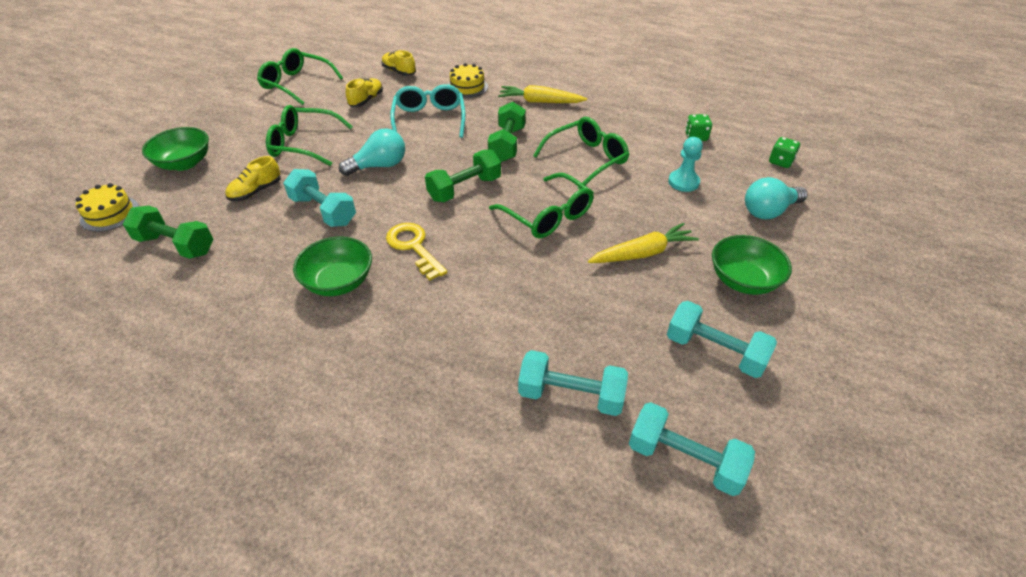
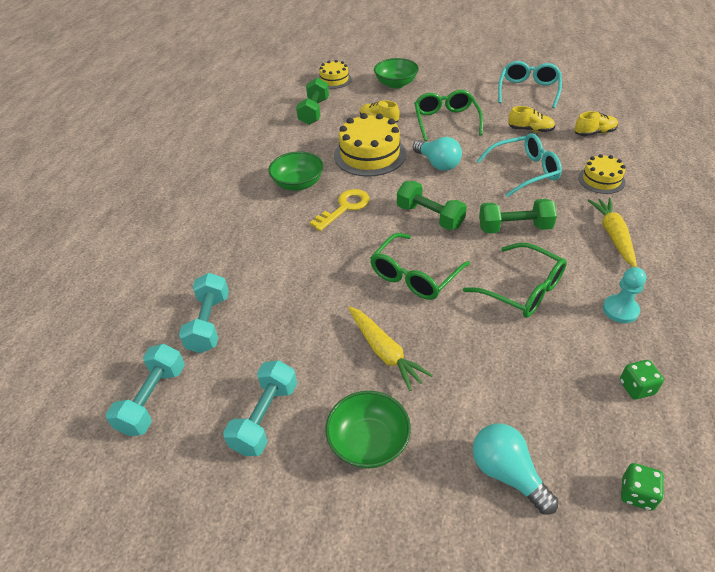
camera: 80 degrees right, 0 degrees up
(297, 84) = (528, 91): green glasses -> turquoise glasses
(323, 211) = (370, 155): turquoise dumbbell -> yellow cake
(399, 71) = (594, 133): yellow shoe -> yellow shoe turned 45 degrees clockwise
(683, 182) = (525, 379): turquoise pawn -> turquoise pawn (620, 310)

